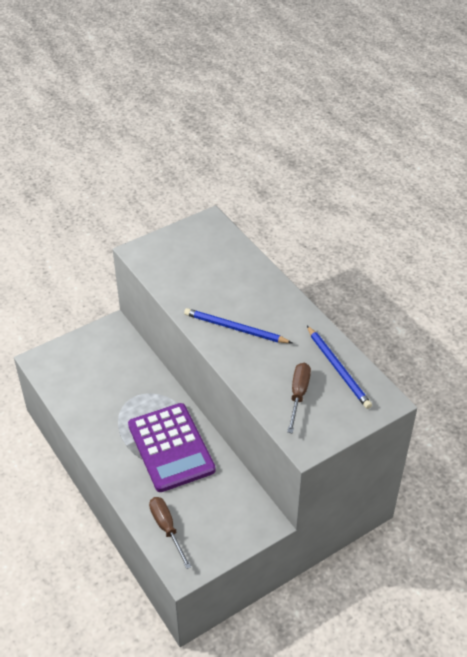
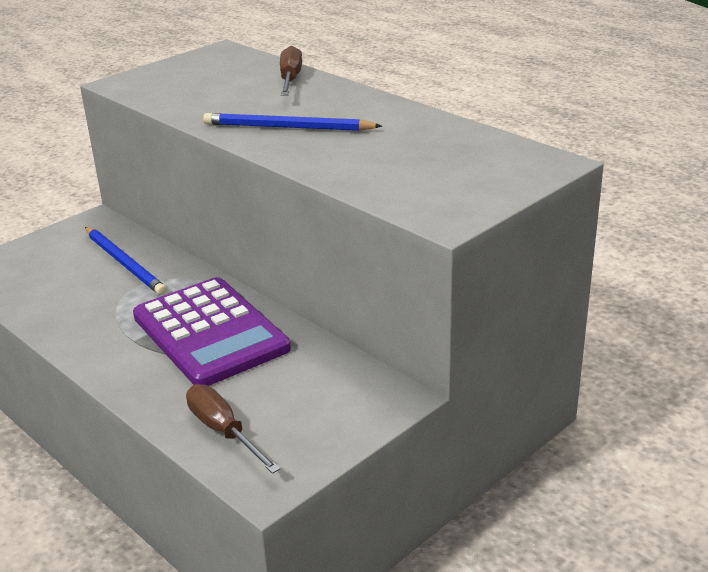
camera: 10 degrees left, 15 degrees down
(298, 395) = (411, 173): brown screwdriver -> brown screwdriver (290, 79)
(338, 369) = (462, 143): blue pencil -> blue pencil (124, 263)

